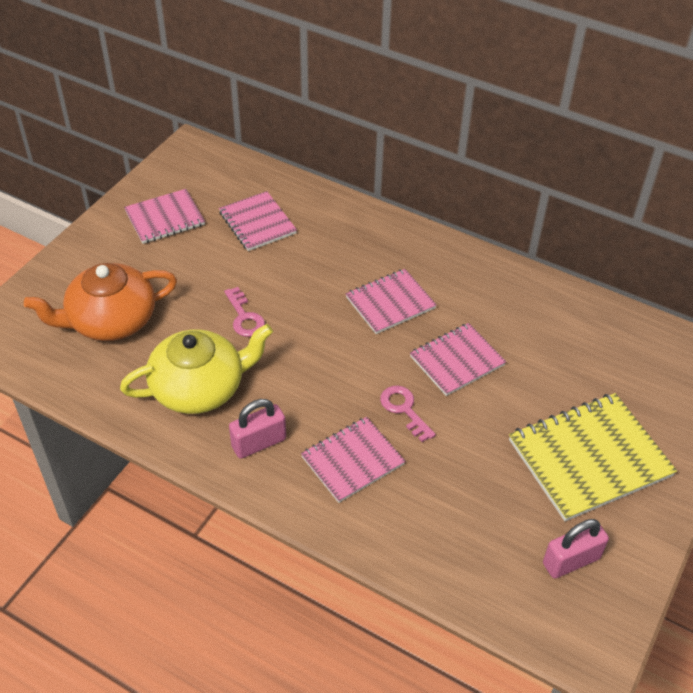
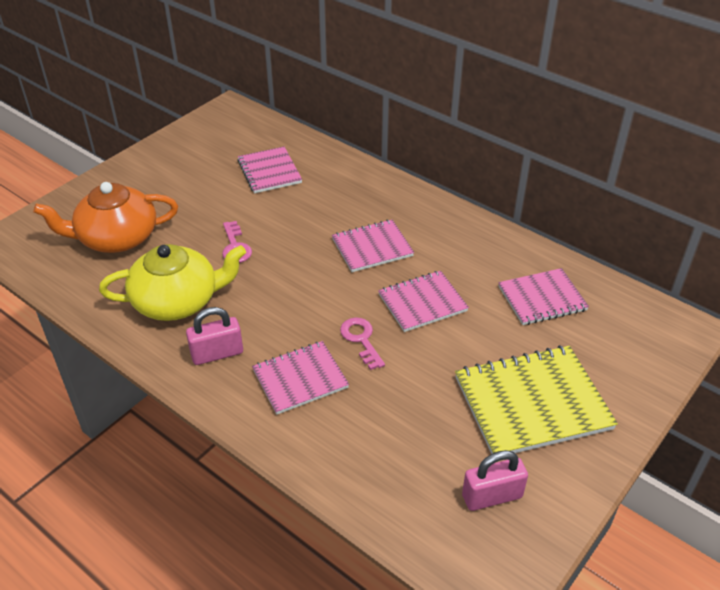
camera: 10 degrees right, 5 degrees down
(165, 218) = (189, 161): pink notebook -> pink notebook (542, 298)

